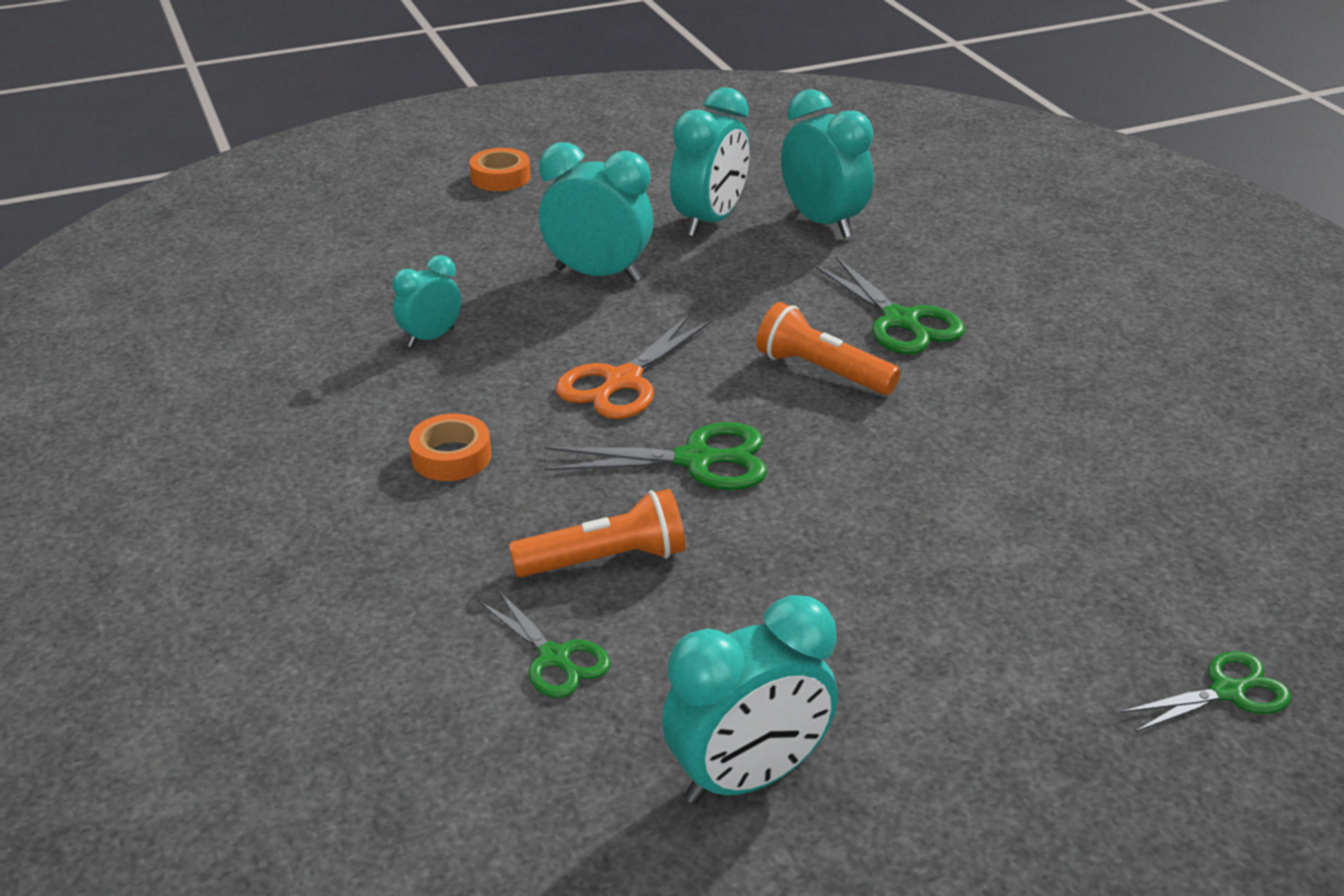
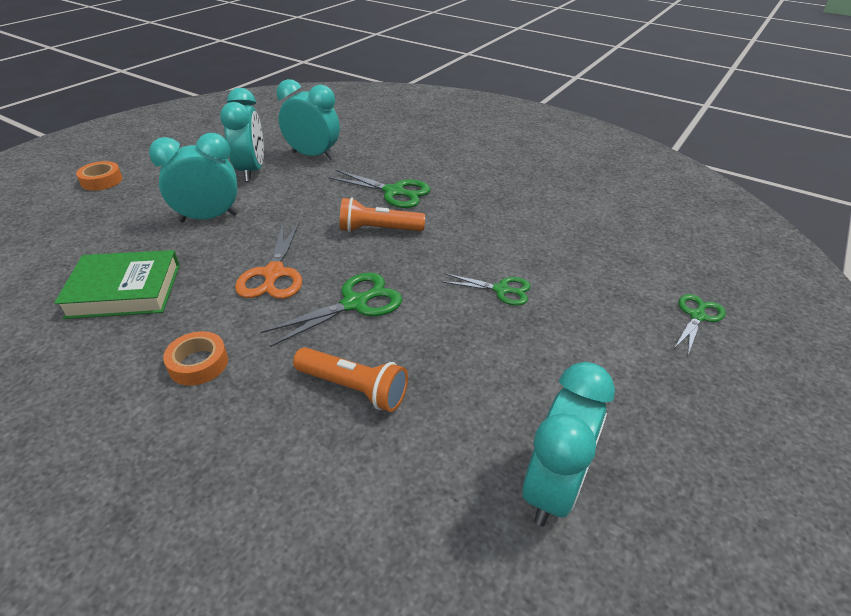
camera: 35 degrees left, 5 degrees up
(431, 338) = (125, 290): turquoise clock -> green book
(555, 658) = (377, 471): green scissors -> green scissors (501, 290)
(605, 560) = (353, 388): orange flashlight -> orange flashlight turned 75 degrees clockwise

